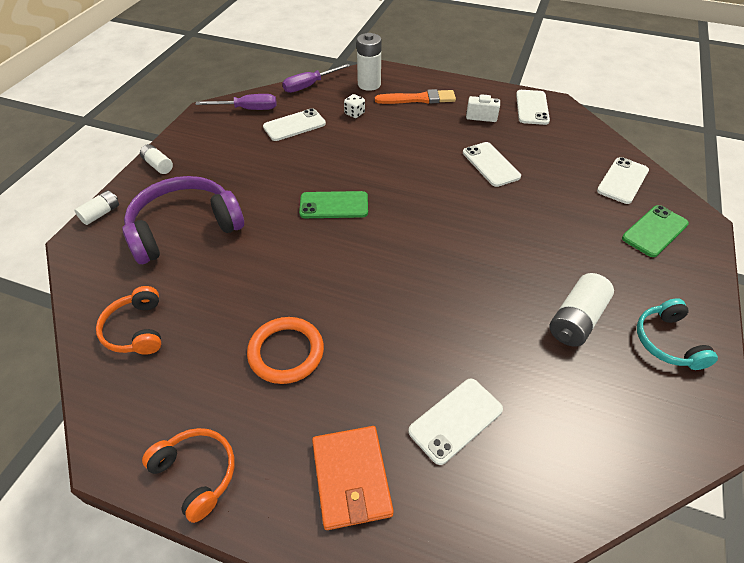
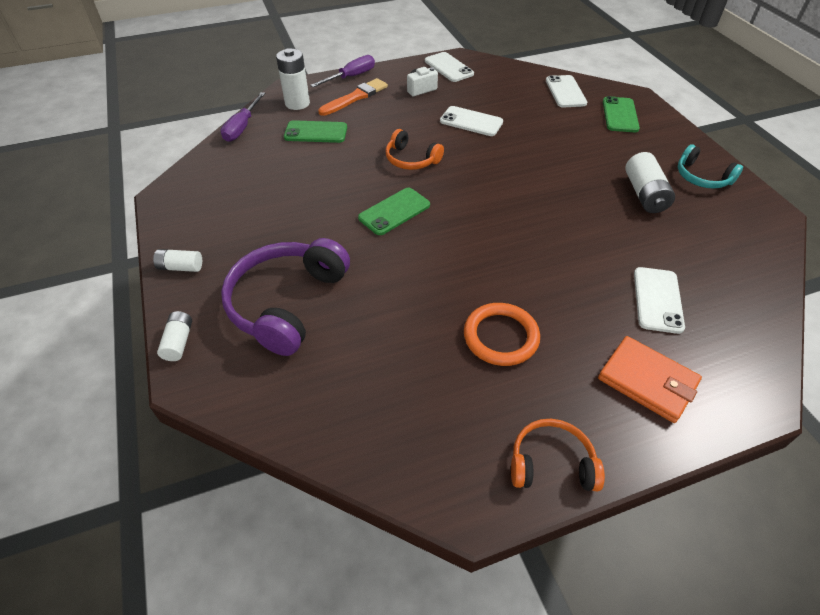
camera: 40 degrees left, 0 degrees up
(136, 330) = (358, 407): orange headphones -> orange headphones (411, 160)
(247, 109) = (207, 174): purple screwdriver -> purple screwdriver (351, 77)
(294, 125) = (273, 167): white phone -> none
(354, 113) = (316, 132): white dice -> green phone

